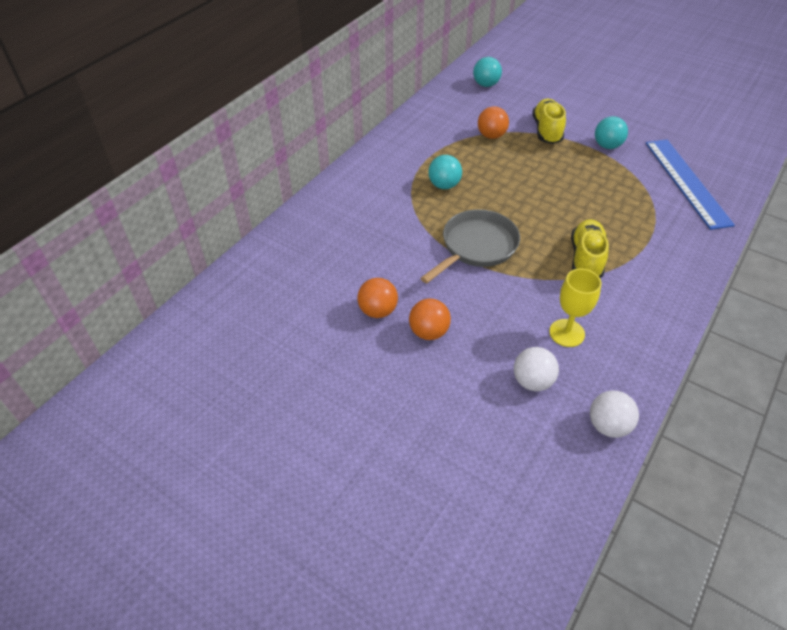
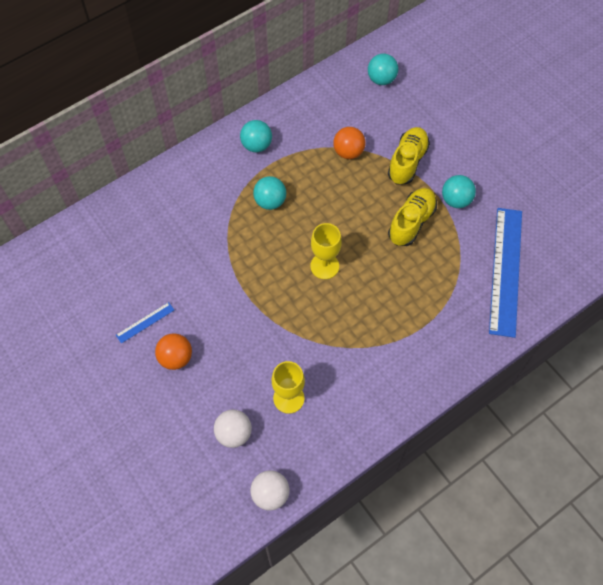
camera: 20 degrees right, 15 degrees up
(378, 311) = (145, 322): orange ball -> blue ruler
(405, 149) = (256, 145): none -> turquoise ball
(476, 247) = (261, 282): grey pan -> none
(527, 219) = (324, 266): none -> yellow goblet
(586, 259) = (351, 328): yellow shoe -> yellow shoe (411, 222)

